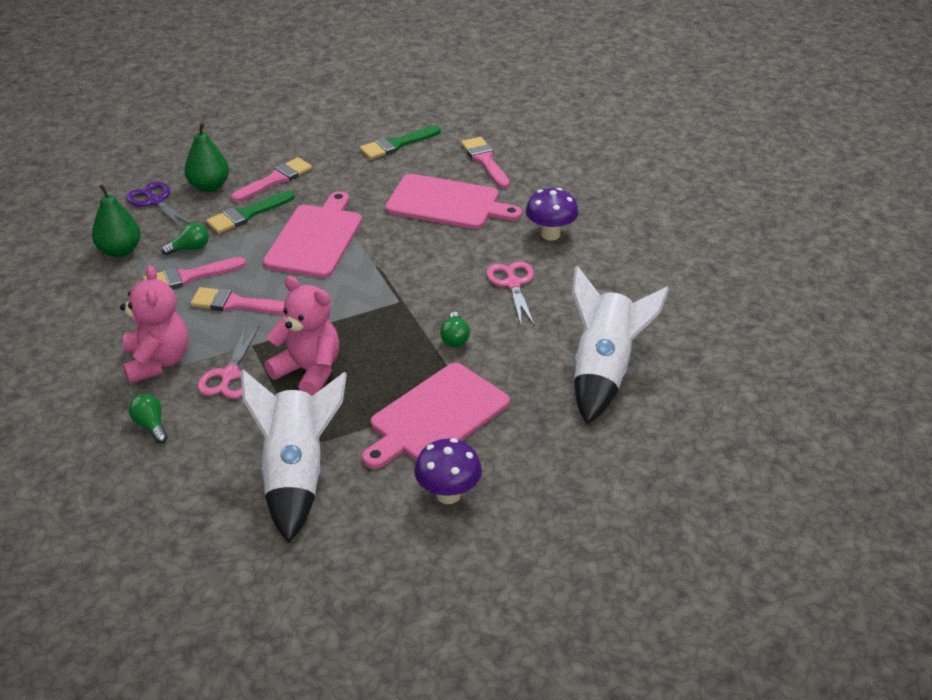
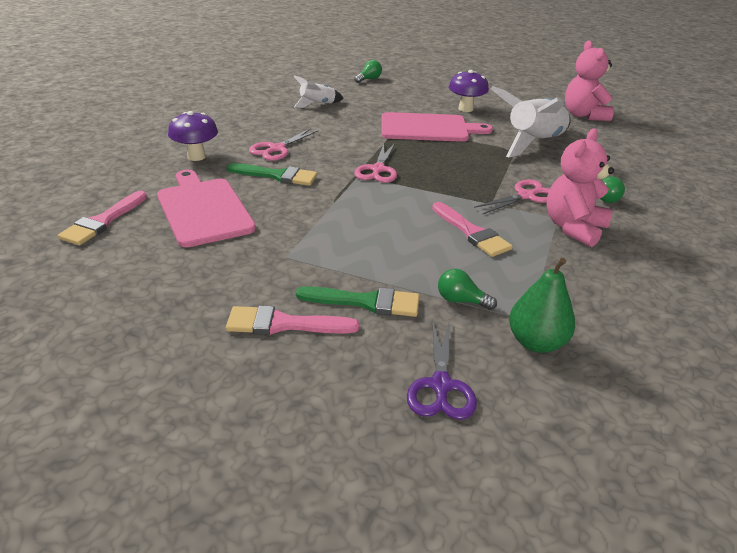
camera: 135 degrees left, 5 degrees down
(188, 277) = (489, 275): pink brush -> none
(209, 186) = (358, 364): green pear -> none
(309, 371) = (470, 174): pink teddy bear -> pink teddy bear (584, 115)
(315, 238) = (343, 243): pink cutting board -> none
(394, 319) = (378, 170): none -> pink scissors
(397, 144) = (117, 284): green brush -> green brush (277, 176)
(455, 338) = (360, 146): green light bulb -> green light bulb (369, 79)
(604, 371) = (317, 104): white rocket -> white rocket, size x0.51

